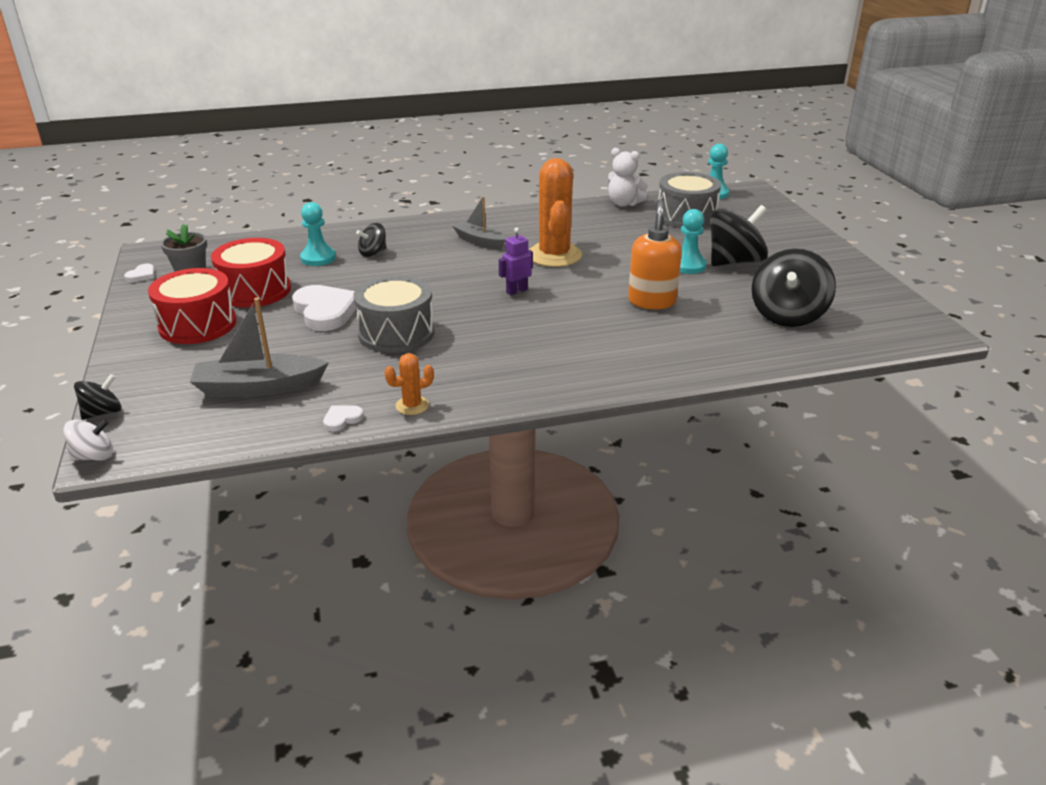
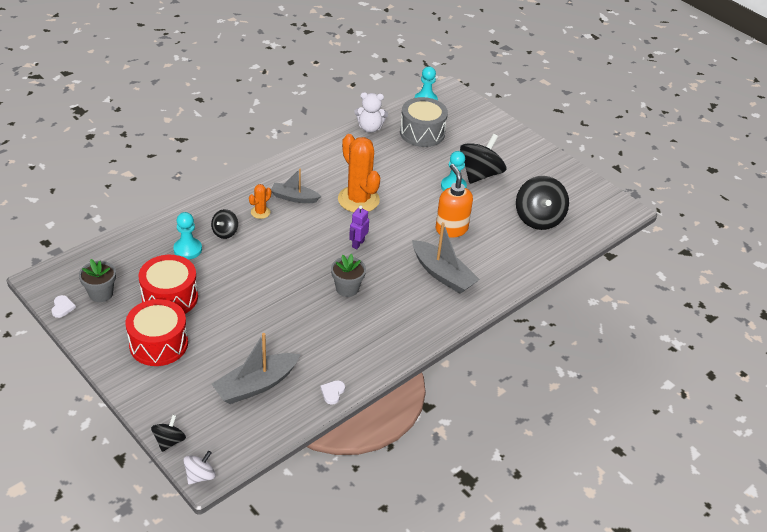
camera: 30 degrees left, 10 degrees up
(325, 311) = (241, 302): white heart -> none
(396, 333) = (307, 308): grey drum -> none
(412, 405) = (366, 367): orange cactus -> orange cactus (260, 212)
(463, 326) = (347, 288): none -> grey flower pot
(602, 340) = (442, 274): none -> grey boat

